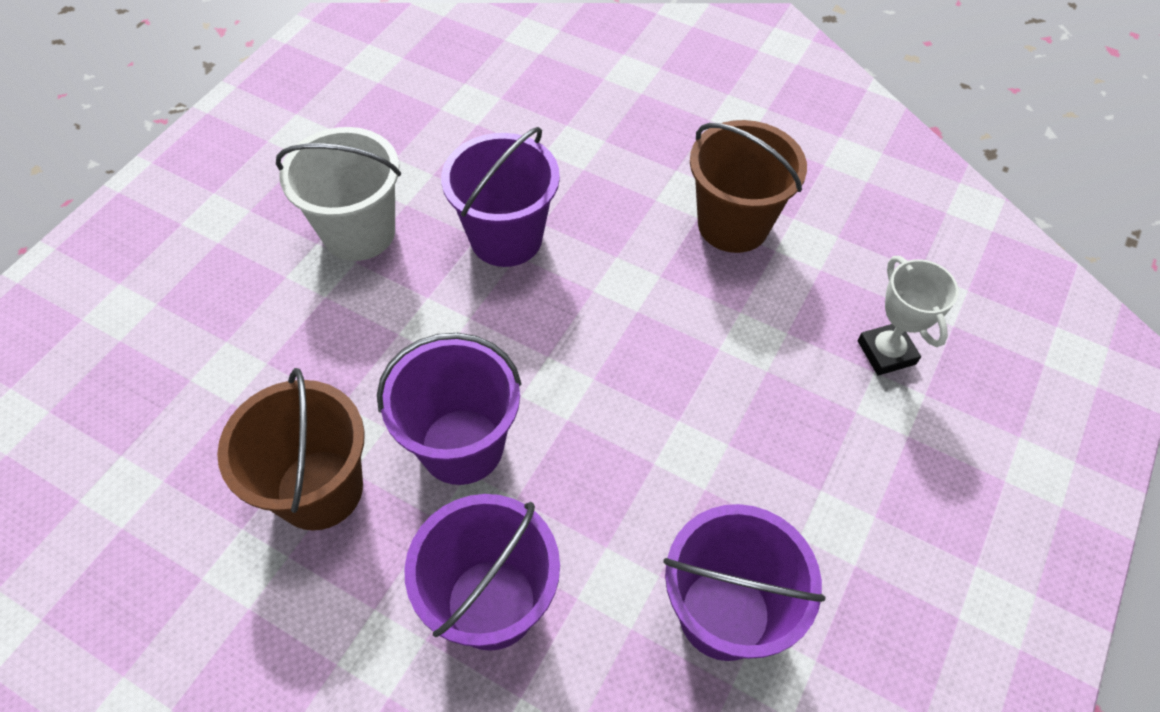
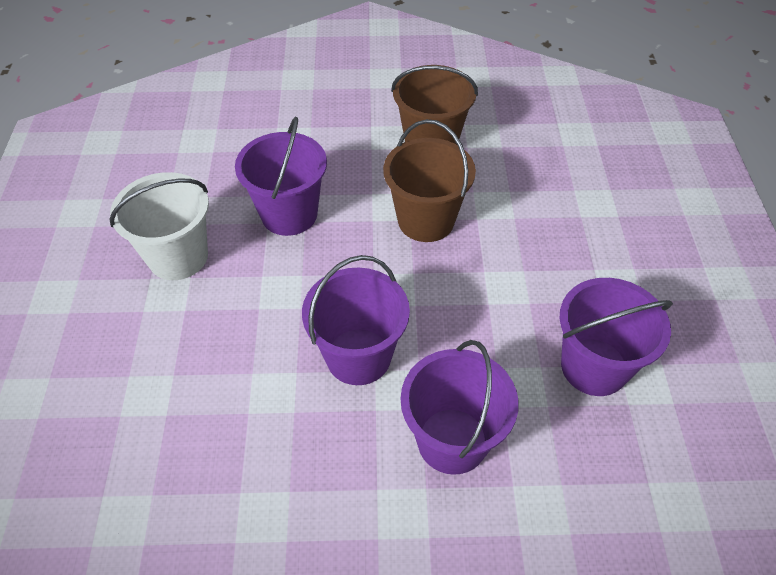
camera: 30 degrees left, 5 degrees down
(319, 489) = (279, 435): brown bucket -> brown bucket (426, 220)
(886, 352) = (573, 176): white trophy -> none

